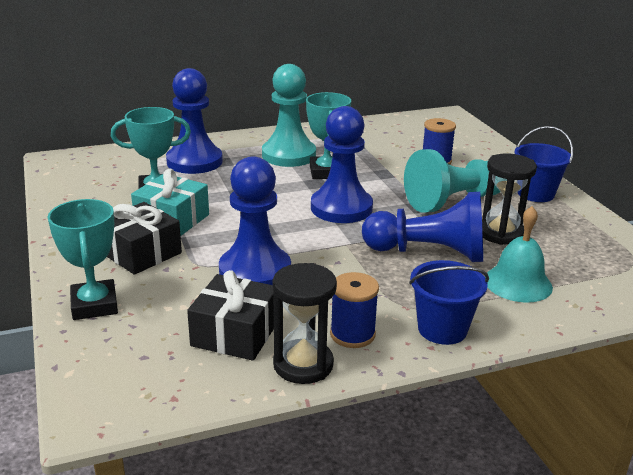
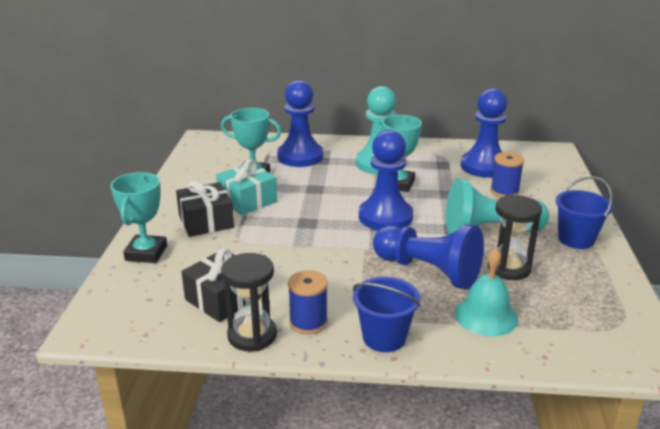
camera: 25 degrees right, 0 degrees up
(255, 271) = (275, 254): blue pawn -> blue pawn (484, 167)

